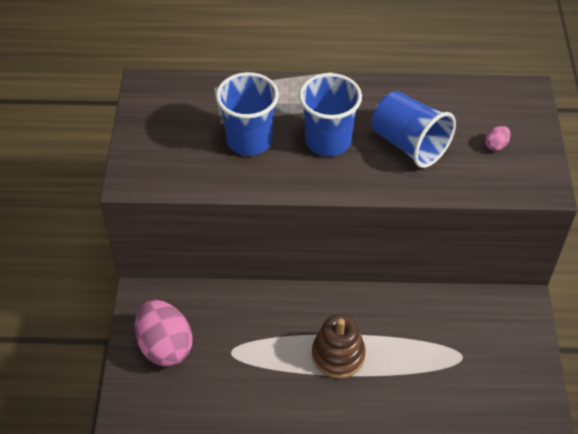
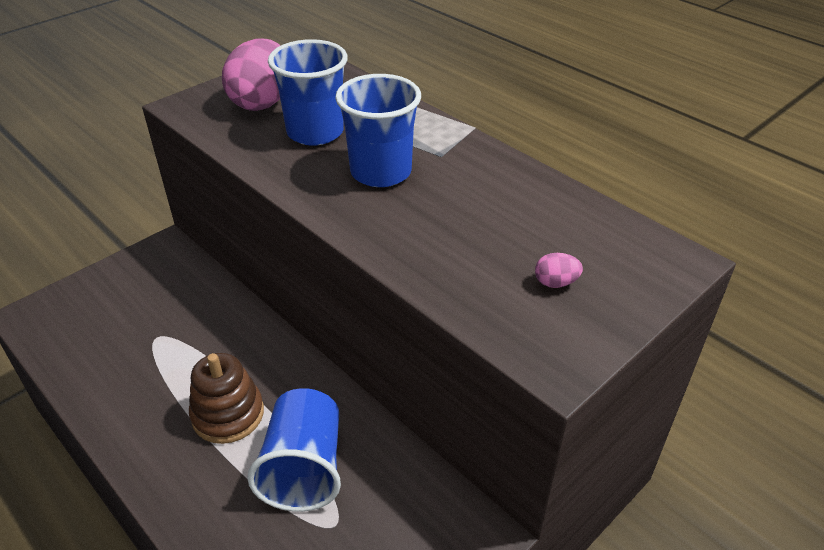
camera: 45 degrees right, 10 degrees down
(165, 346) = (123, 293): pink egg -> pink egg (262, 102)
(409, 144) = (456, 222): blue cup -> blue cup (304, 468)

